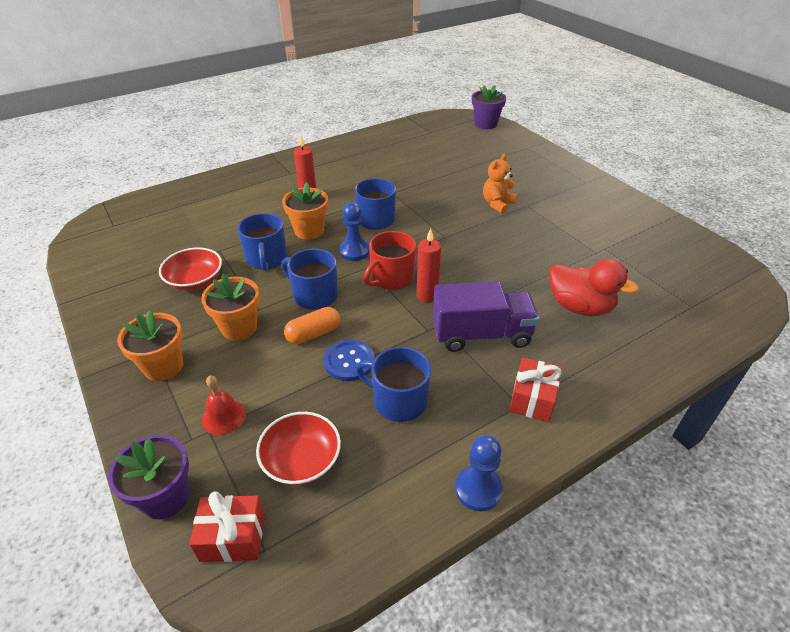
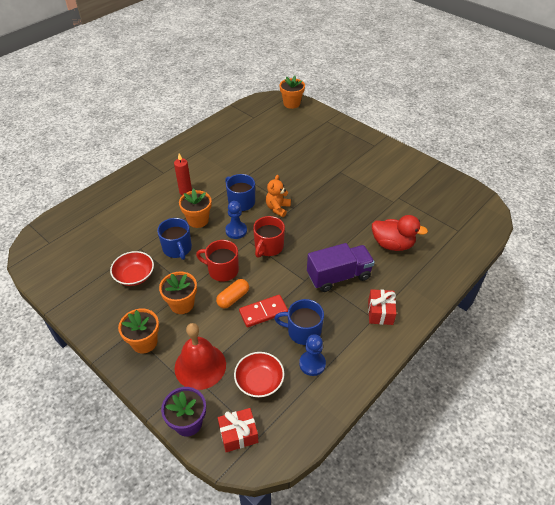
camera: 15 degrees left, 5 degrees up
(224, 416) = (200, 366): red bell -> red bell, size x1.87
(314, 295) = (222, 270): blue mug -> red mug
(349, 361) = (263, 312): blue button -> red domino
(427, 296) = (296, 255): red candle -> none
(478, 489) = (365, 373): blue pawn -> blue pawn (312, 364)
(485, 124) = (291, 103): purple flower pot -> orange flower pot
(497, 204) = (320, 174): orange teddy bear -> orange teddy bear (278, 208)

